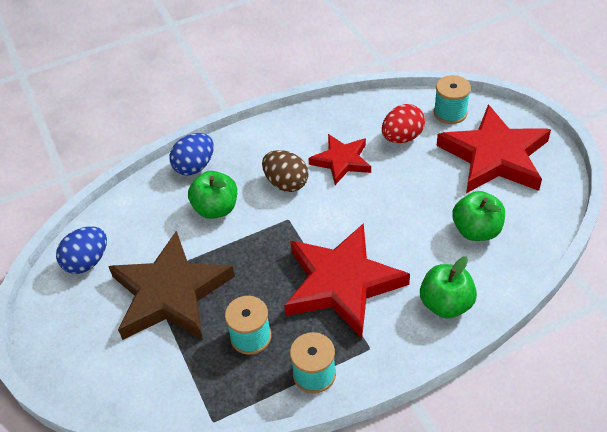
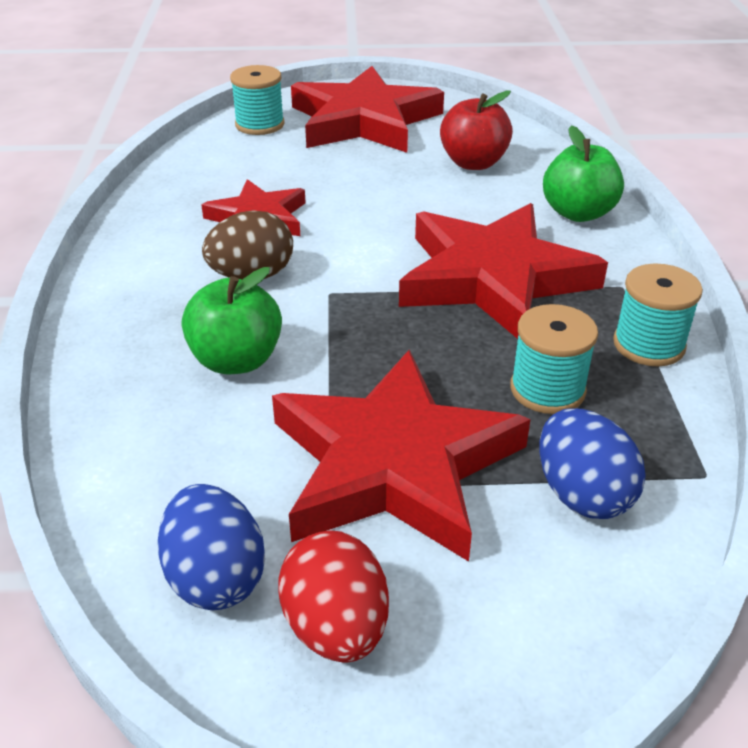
camera: 70 degrees left, 10 degrees down
(170, 293) = (393, 464): brown star -> red star
(195, 166) = (106, 361): blue egg -> blue egg (582, 494)
(402, 137) = (265, 165): red egg -> red egg (336, 627)
(476, 230) = (473, 163): green apple -> red apple

